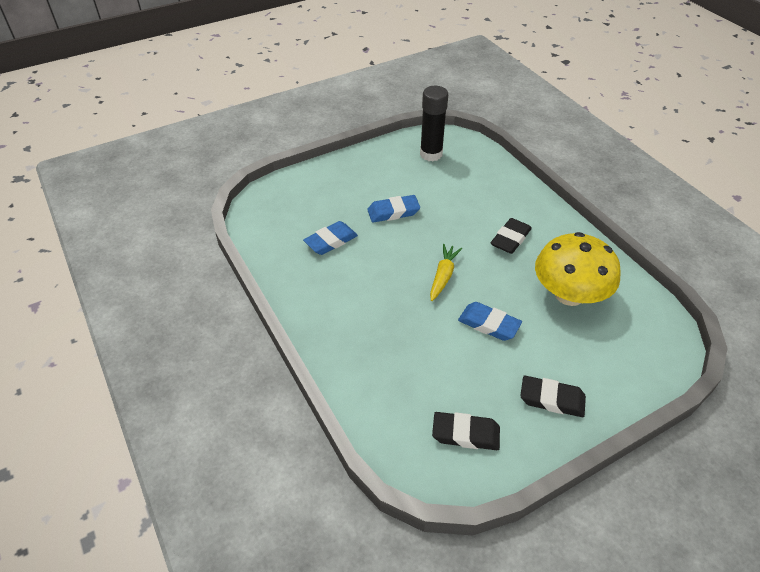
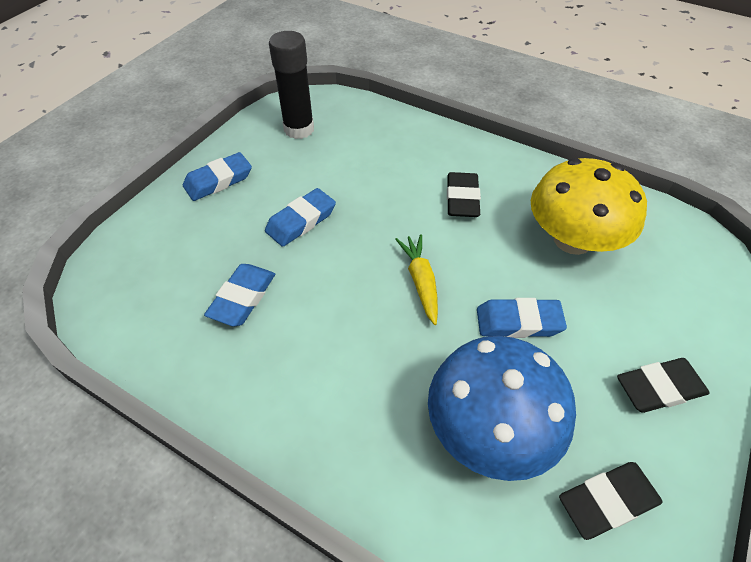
camera: 30 degrees left, 5 degrees up
(358, 169) = (218, 181): none -> blue eraser
(425, 368) = (489, 429): none -> blue mushroom

